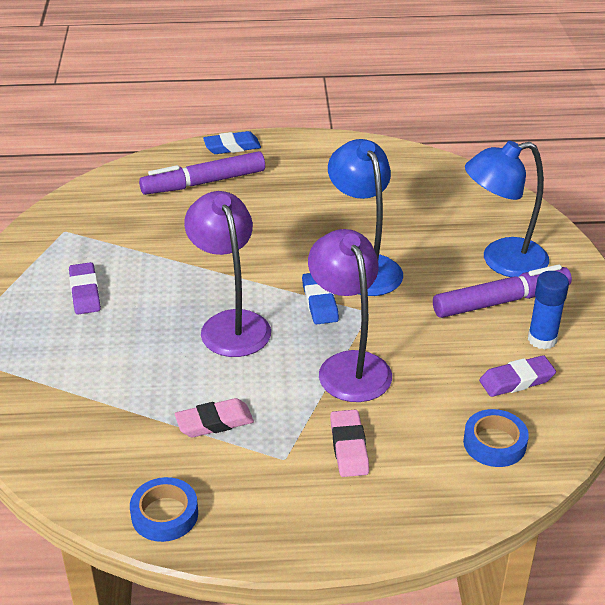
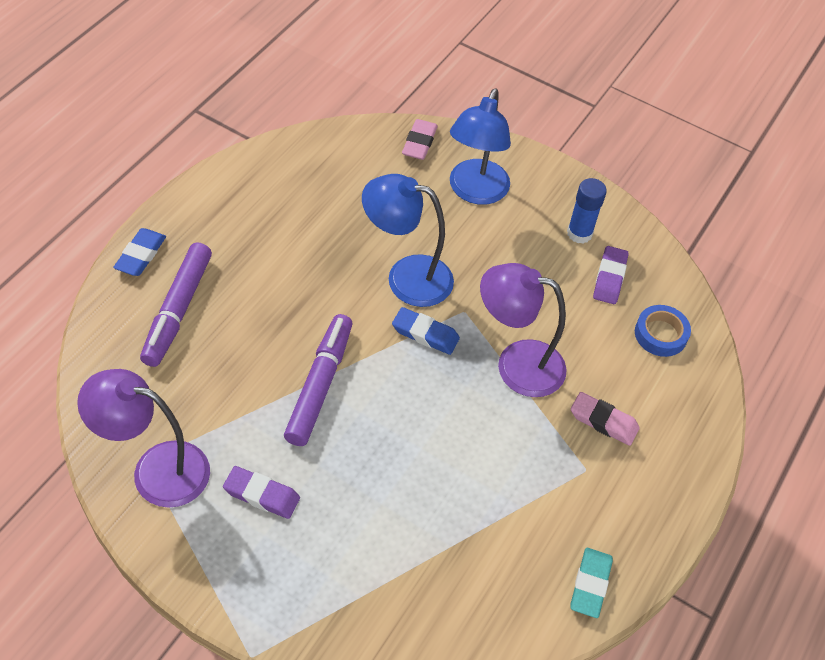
camera: 60 degrees left, 15 degrees up
(164, 514) = (590, 584): blue tape -> turquoise eraser
(214, 422) = (513, 492): pink eraser -> pink eraser (419, 143)
(231, 324) = (401, 410): purple lamp -> purple lamp (156, 470)
(501, 301) = (520, 226): purple marker -> purple marker (320, 385)

